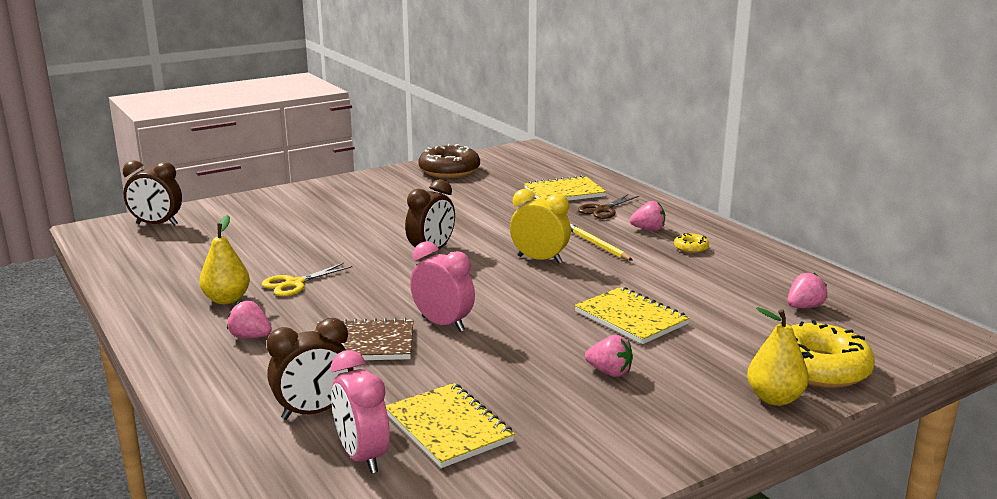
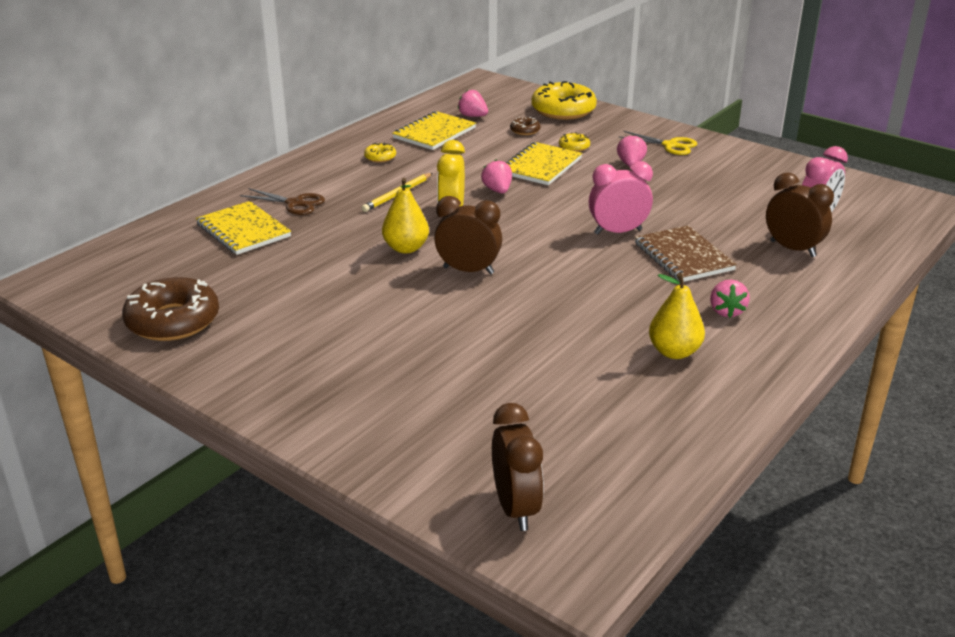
camera: 110 degrees left, 10 degrees up
(294, 284) = (606, 325): yellow scissors -> yellow scissors (670, 145)
(443, 324) = (618, 232): pink clock -> pink clock turned 60 degrees clockwise
(448, 427) = (753, 201): yellow notebook -> yellow notebook (434, 133)
(648, 229) = (342, 177): pink strawberry -> pink strawberry (497, 190)
(681, 348) = (574, 147): none -> yellow donut
(746, 329) = (525, 130): none -> brown donut
(774, 398) = (614, 120): yellow pear -> yellow pear (406, 248)

